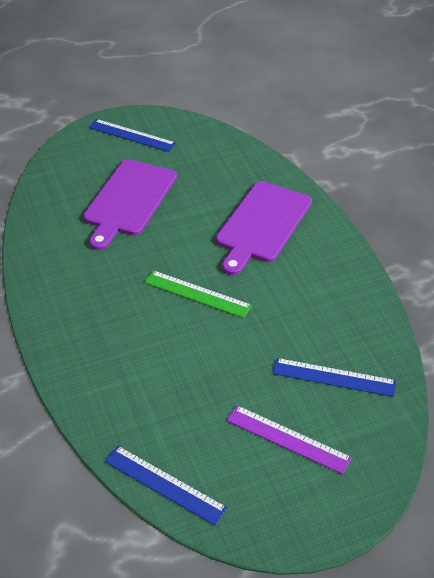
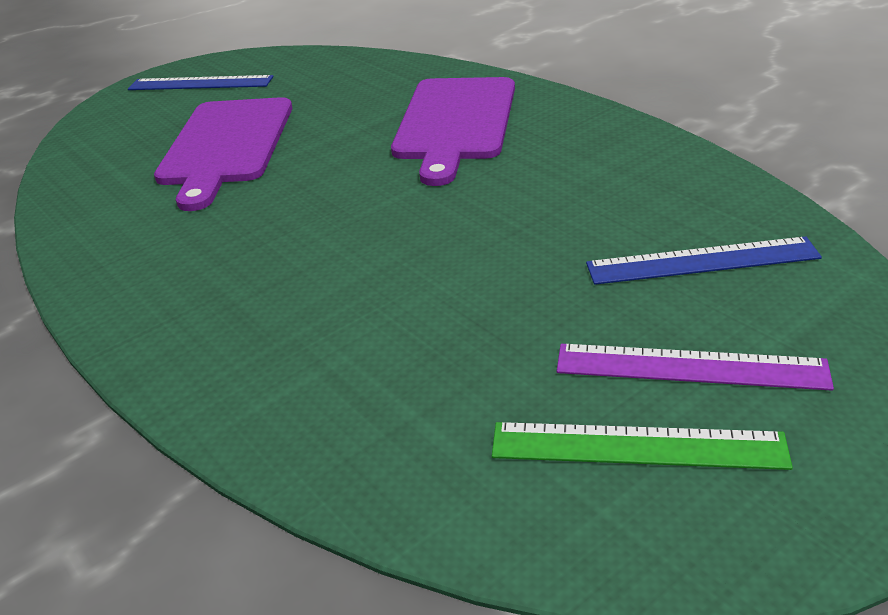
camera: 15 degrees left, 10 degrees down
(164, 484) = (496, 517): blue ruler -> none
(197, 294) = (397, 220): green ruler -> green ruler (637, 446)

